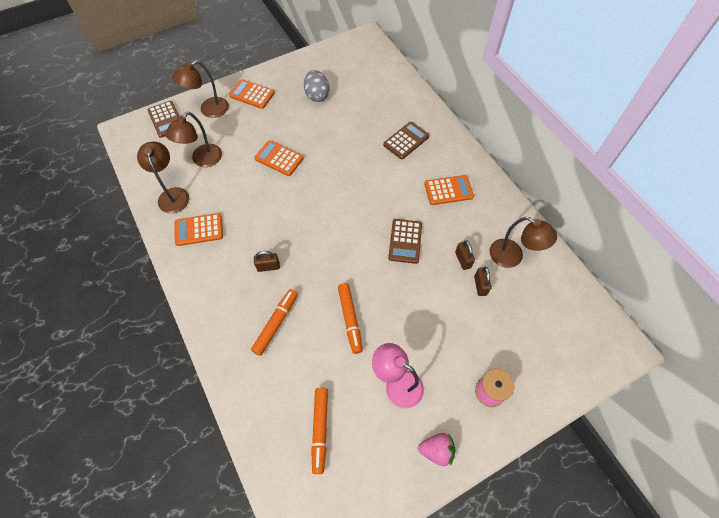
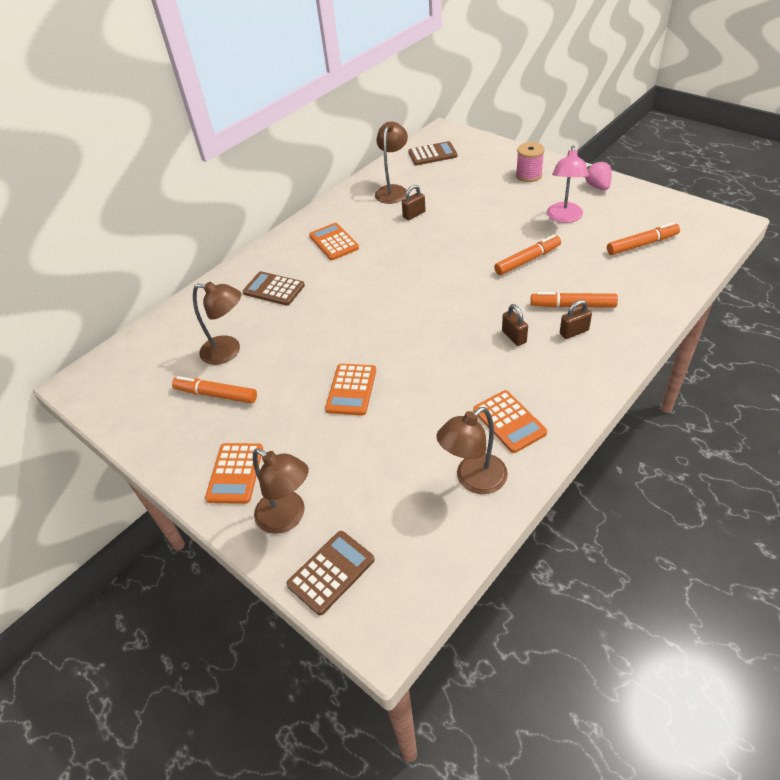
camera: 105 degrees left, 15 degrees down
(202, 160) = (394, 474): brown lamp -> brown lamp (228, 351)
(317, 95) = (216, 395): grey egg -> orange marker
(405, 241) = (415, 252): brown calculator -> brown calculator (432, 154)
(480, 285) = (435, 200): brown padlock -> brown padlock (574, 332)

